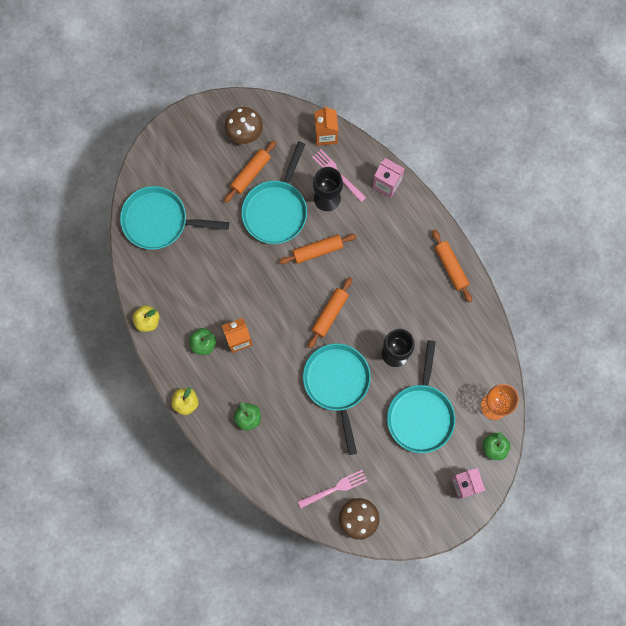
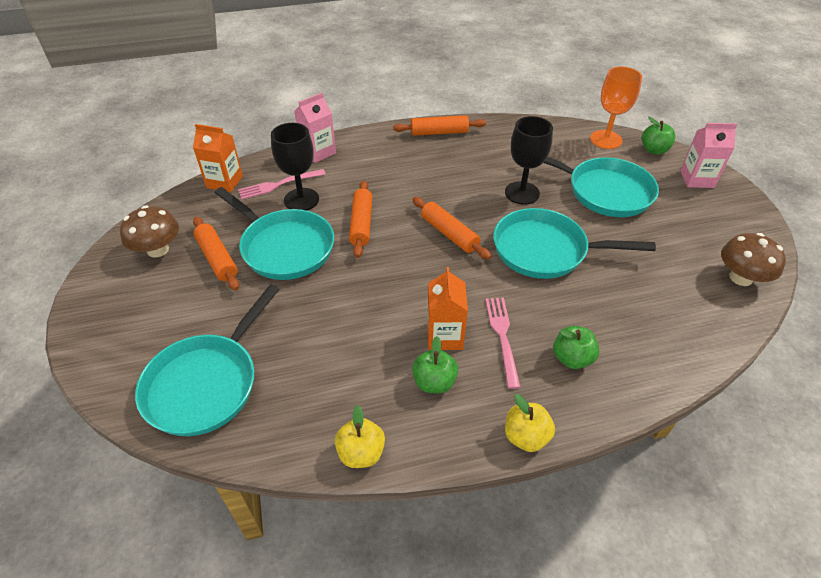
camera: 70 degrees left, 30 degrees down
(335, 488) = (695, 289): pink fork -> pink fork (502, 336)

